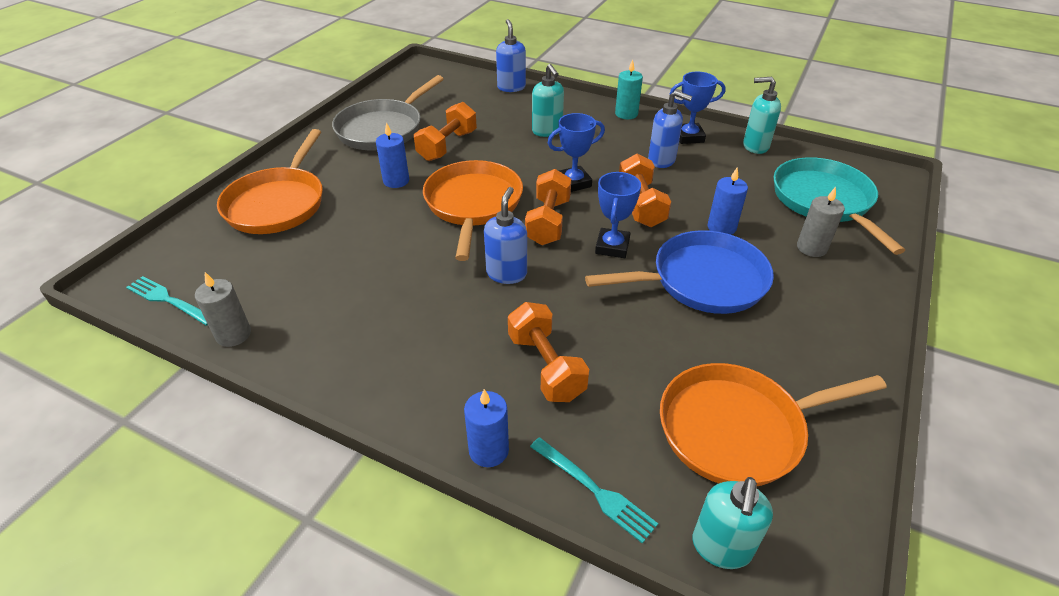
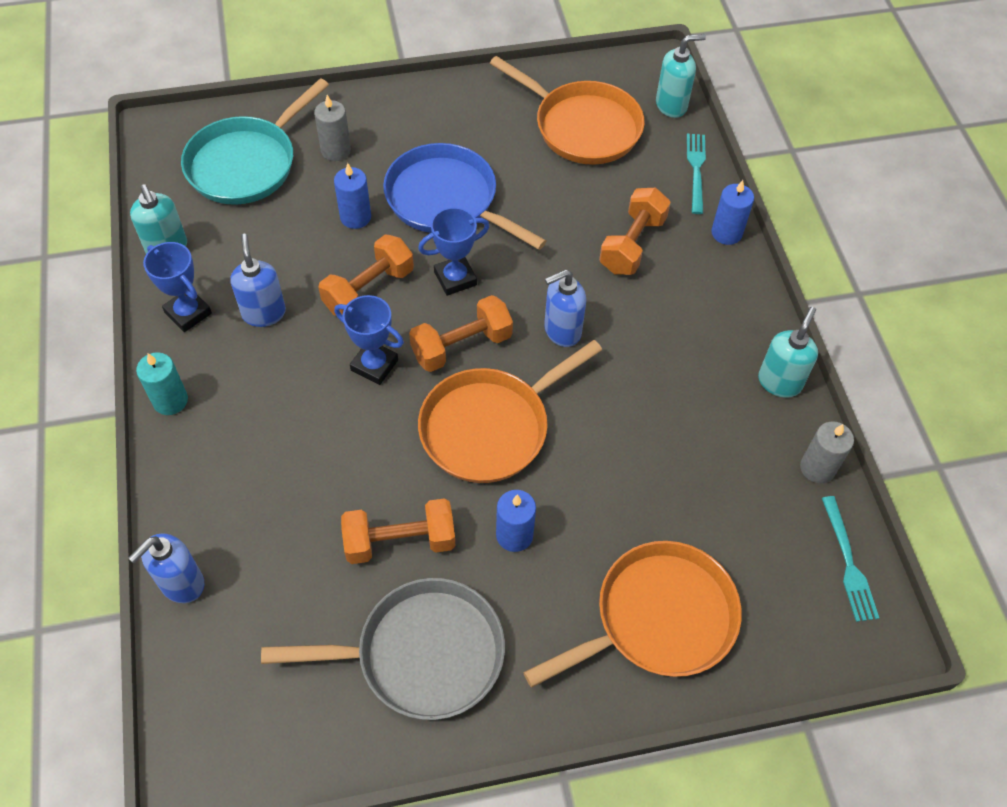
camera: 130 degrees left, 15 degrees up
(547, 131) = (280, 458): turquoise soap dispenser -> turquoise soap dispenser (779, 382)

